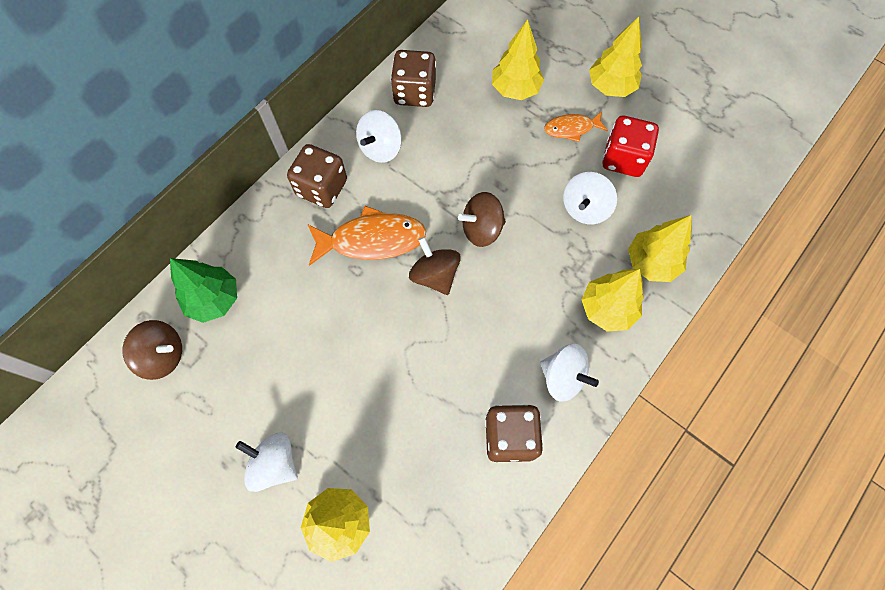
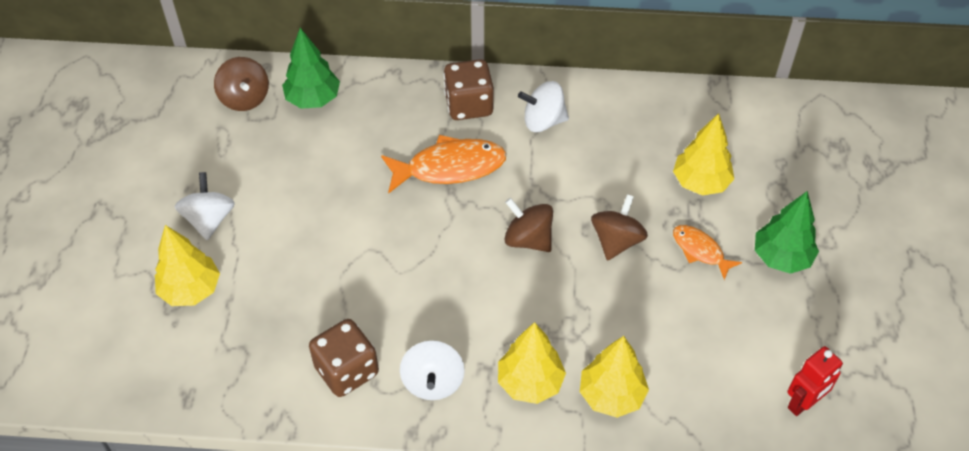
camera: 55 degrees right, 15 degrees down
(372, 240) = (450, 167): orange fish -> orange fish turned 60 degrees counterclockwise
(414, 93) = (622, 111): brown dice -> none
(435, 275) = (454, 230): brown spinning top -> brown spinning top (616, 241)
(585, 208) = (621, 308): white spinning top -> none
(611, 87) = (781, 257): yellow tree -> green tree
(623, 159) = (707, 312): red dice -> none
(728, 153) = (803, 403): none -> red robot

